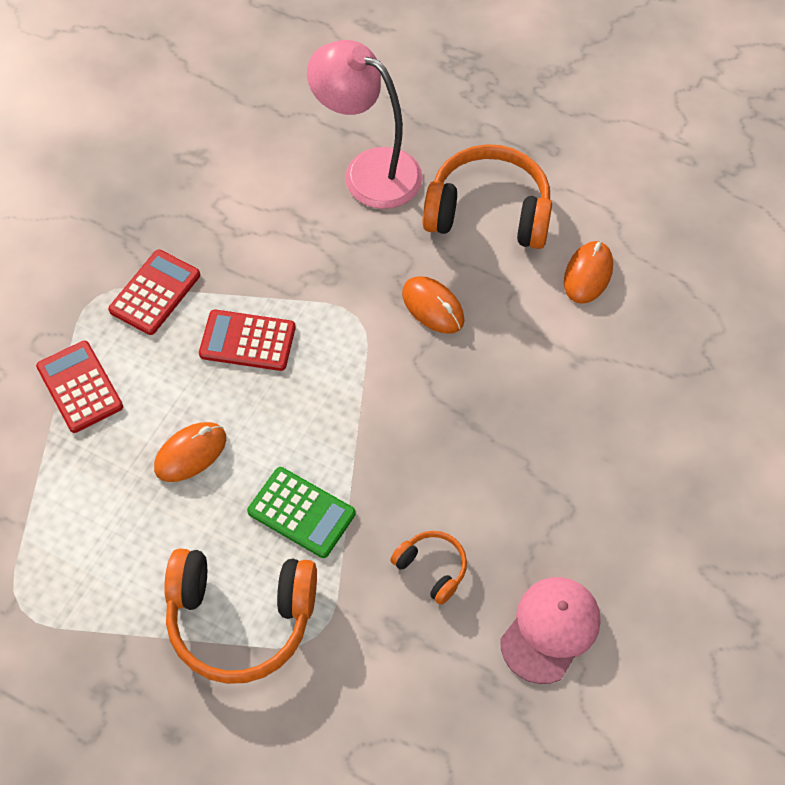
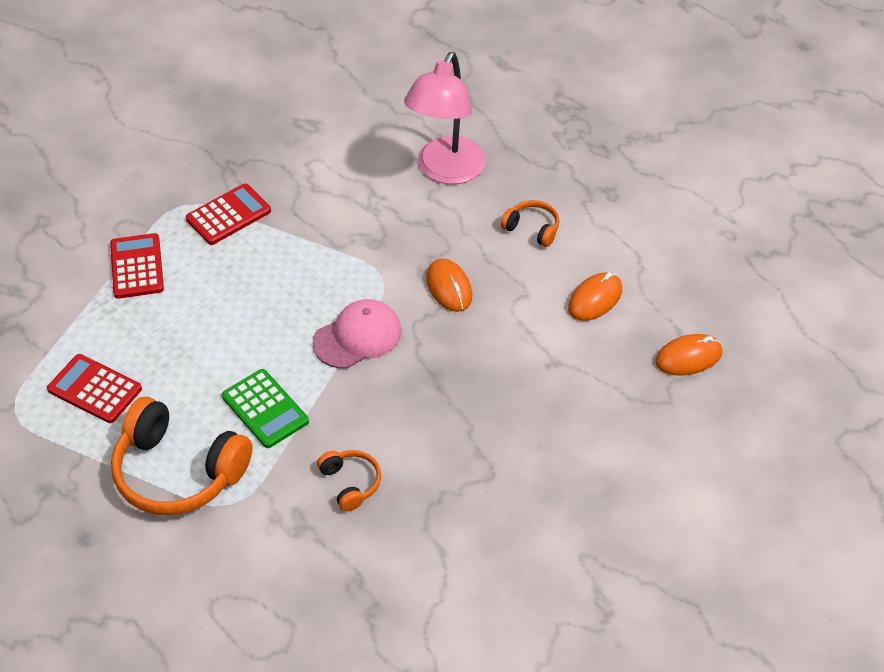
camera: 20 degrees right, 10 degrees down
(190, 453) = (199, 339): orange mouse -> orange mouse (688, 357)
(247, 341) = (284, 270): red calculator -> red calculator (94, 389)
(368, 171) = (446, 171): pink lamp -> pink lamp turned 120 degrees counterclockwise
(488, 212) = (532, 228): orange headphones -> orange headphones, size x0.49
(550, 630) = (427, 561): pink cap -> pink cap (358, 337)

